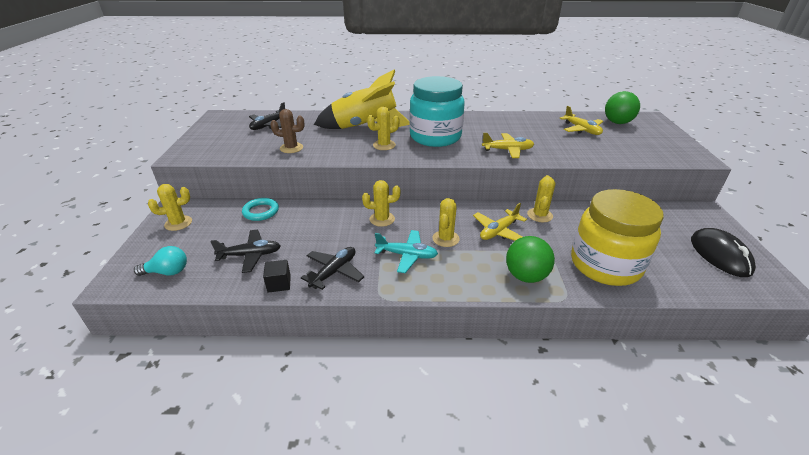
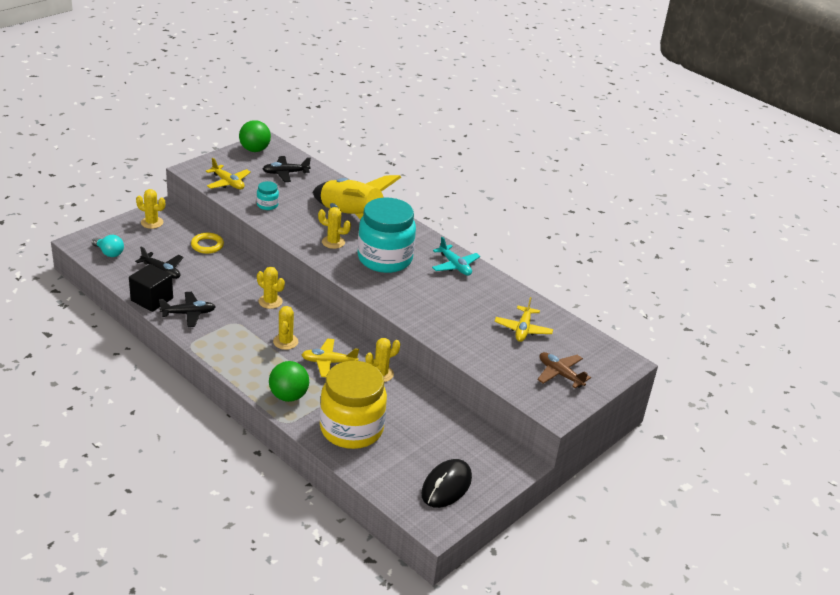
camera: 40 degrees right, 0 degrees up
(261, 211) = (207, 245): turquoise ring -> yellow ring
(279, 283) = (152, 299): black cube -> black cube, size x1.74
(291, 148) = (267, 205): brown cactus -> turquoise jar
(407, 255) = (243, 334): turquoise plane -> turquoise plane (455, 266)
(445, 239) = (285, 342): yellow cactus -> yellow cactus turned 60 degrees counterclockwise
(507, 150) = (415, 304): yellow plane -> yellow plane (228, 183)
(617, 122) = (576, 345): green ball -> green ball (255, 150)
(648, 139) = (560, 374): none -> brown plane

